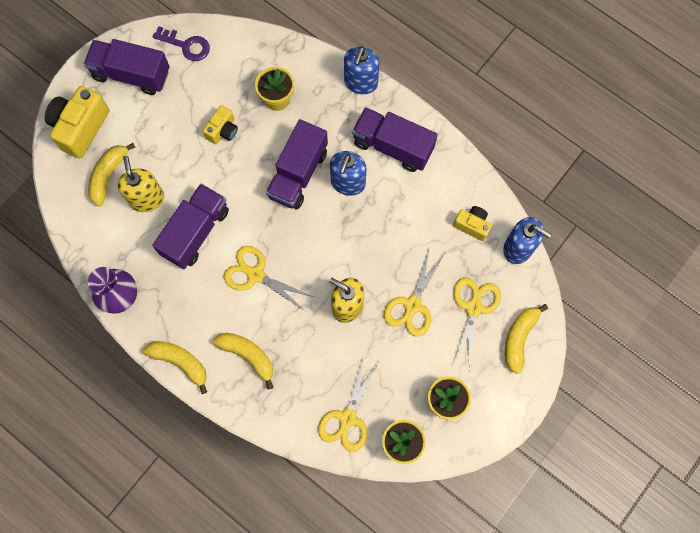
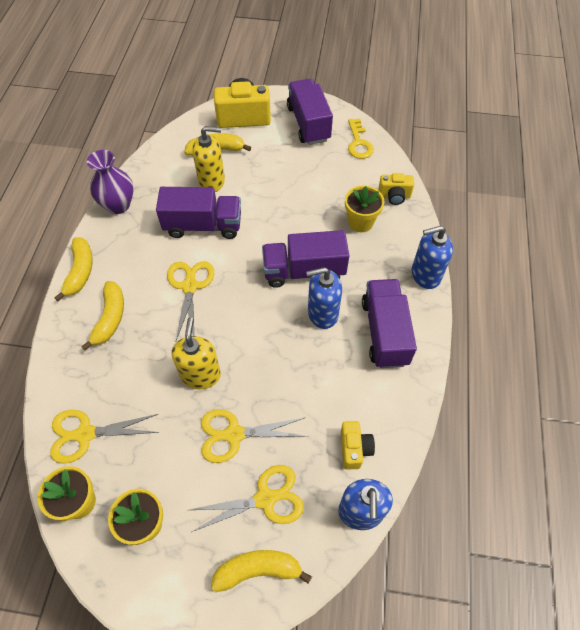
camera: 60 degrees right, 15 degrees down
(147, 199) = (212, 181): yellow soap dispenser -> yellow soap dispenser turned 45 degrees clockwise
(186, 45) = (359, 143): purple key -> yellow key
(223, 131) = (304, 200): yellow camera -> yellow camera (394, 196)

